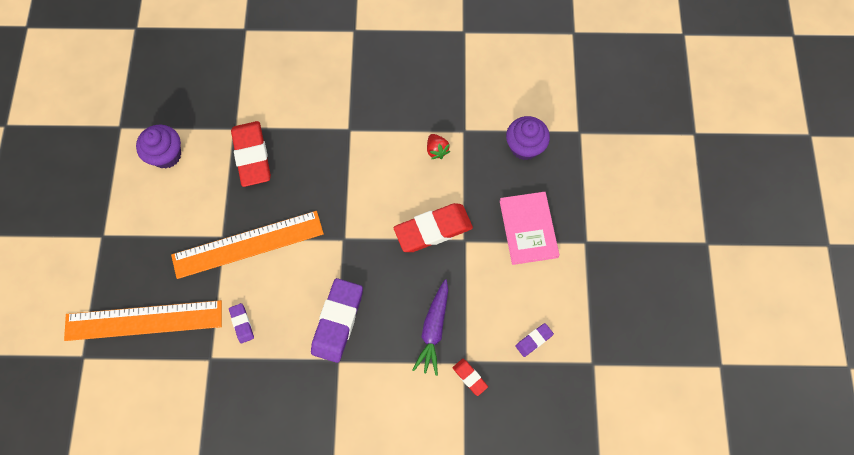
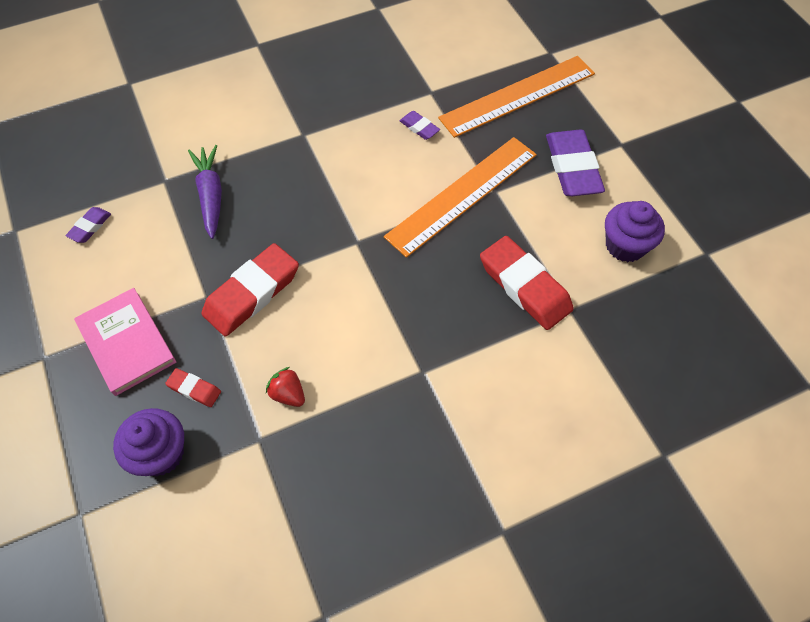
camera: 155 degrees right, 10 degrees down
(337, 321) = (320, 165): purple eraser -> purple eraser (572, 167)
(470, 377) = (155, 169): red eraser -> red eraser (194, 389)

